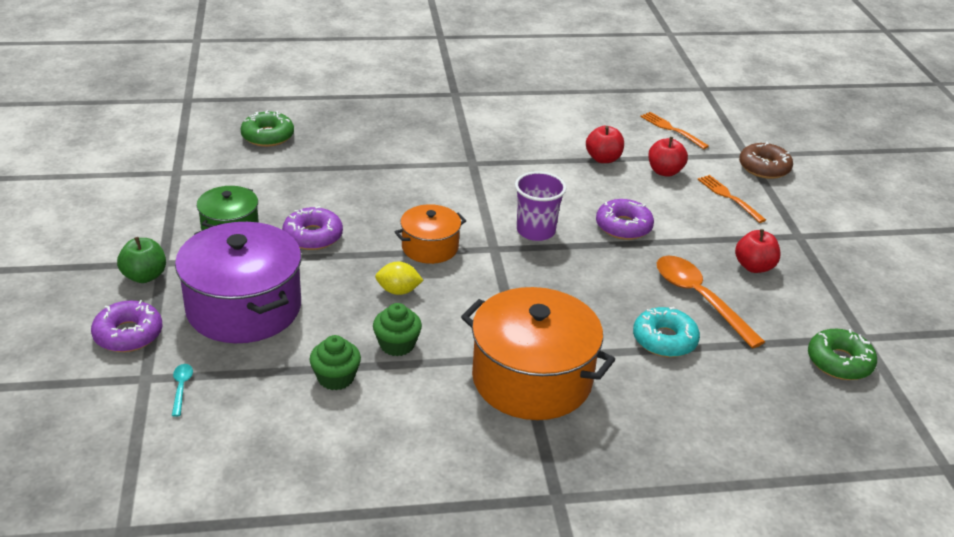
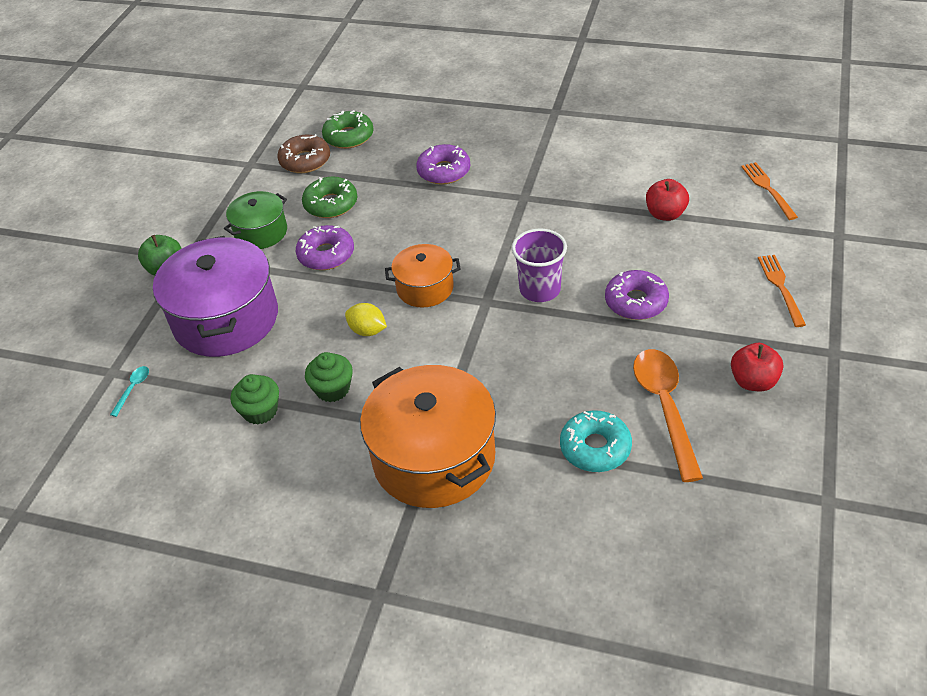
camera: 30 degrees right, 10 degrees up
(128, 334) = (122, 325): purple donut -> purple donut (444, 171)
(664, 172) = (725, 242): red apple -> none
(764, 168) = (849, 256): brown donut -> brown donut (305, 160)
(839, 362) = (777, 524): green donut -> green donut (331, 204)

